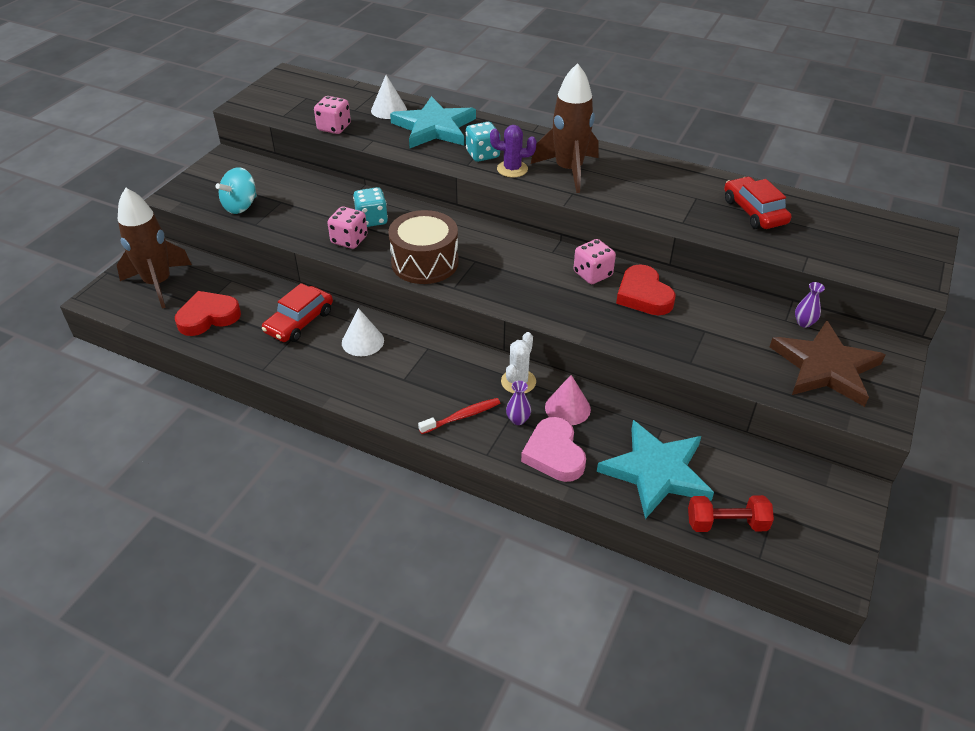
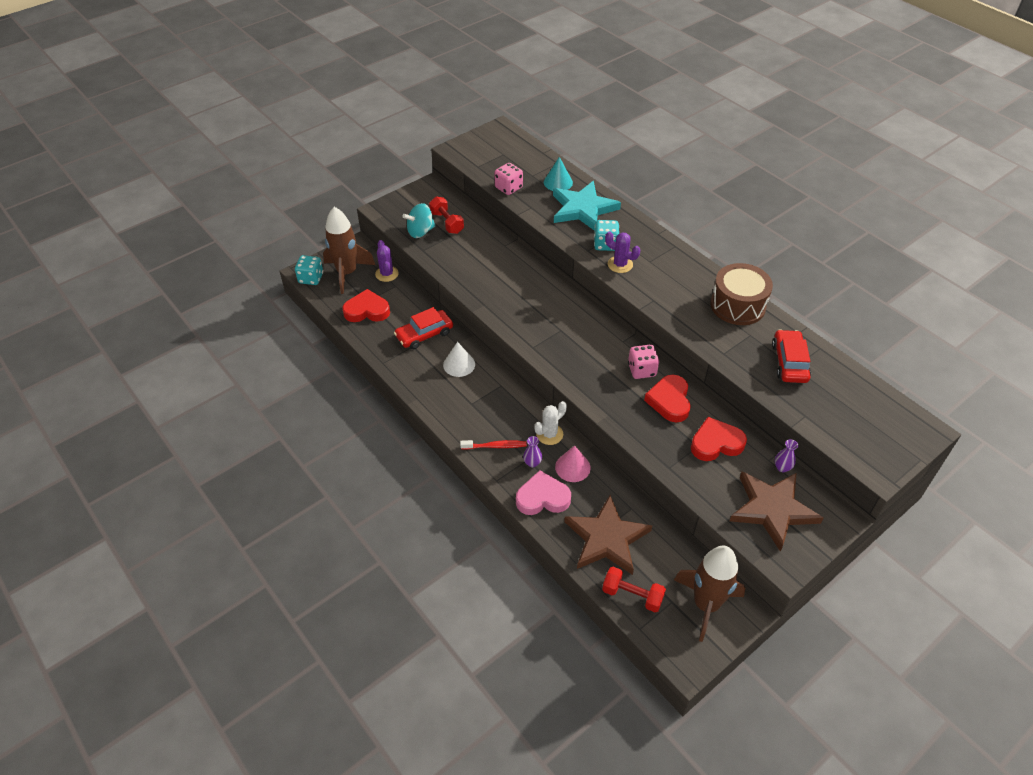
camera: 25 degrees right, 5 degrees up
(212, 270) = (387, 274): none -> purple cactus
(269, 189) = (447, 223): none -> red dumbbell
(349, 240) = (480, 284): pink dice -> none
(372, 219) = (505, 271): turquoise dice -> turquoise dice (311, 278)
(388, 110) = (558, 182): white cone -> turquoise cone
(425, 262) = (523, 319): brown drum -> brown drum (737, 305)
(554, 454) = (542, 498): pink heart -> pink heart turned 75 degrees clockwise
(568, 170) = (663, 279): brown rocket -> brown rocket (706, 605)
(656, 472) = (606, 538): turquoise star -> brown star
(721, 321) = (716, 443): none -> red heart

